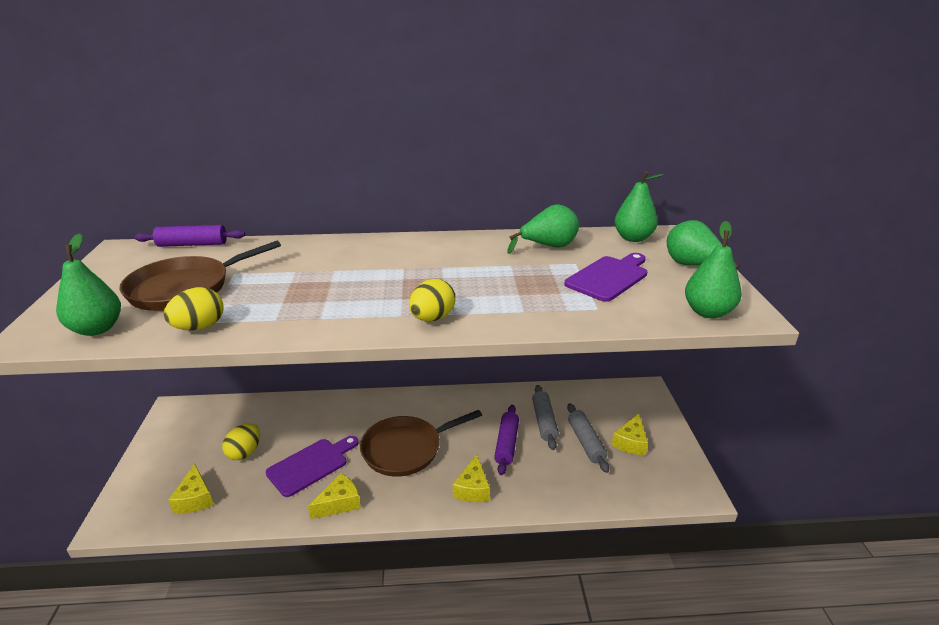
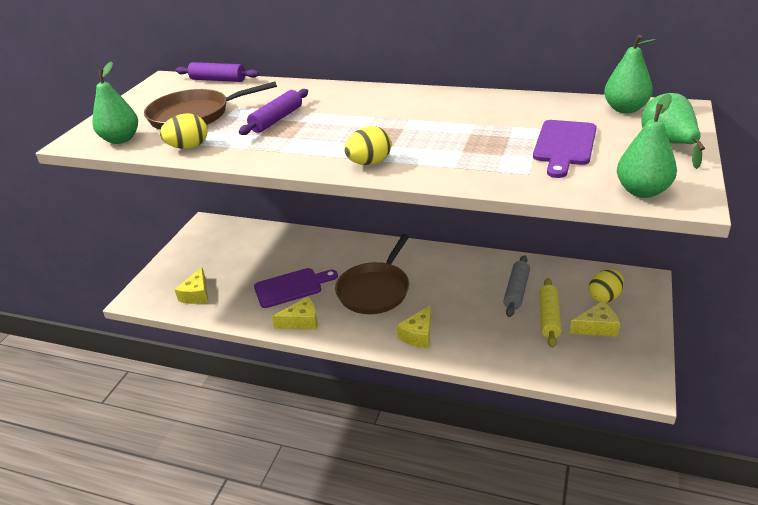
camera: 25 degrees right, 5 degrees up
(244, 452) = (245, 267): yellow egg -> yellow egg (604, 297)
(405, 449) = (375, 290): brown pan -> brown pan turned 60 degrees counterclockwise
(507, 444) = (469, 304): purple rolling pin -> purple rolling pin (277, 119)
(548, 247) = (526, 110): green pear -> none
(586, 442) = (549, 317): grey rolling pin -> yellow rolling pin
(609, 277) = (564, 145): purple cutting board -> purple cutting board turned 135 degrees clockwise
(631, 442) = (596, 327): yellow cheese -> yellow cheese turned 150 degrees counterclockwise

